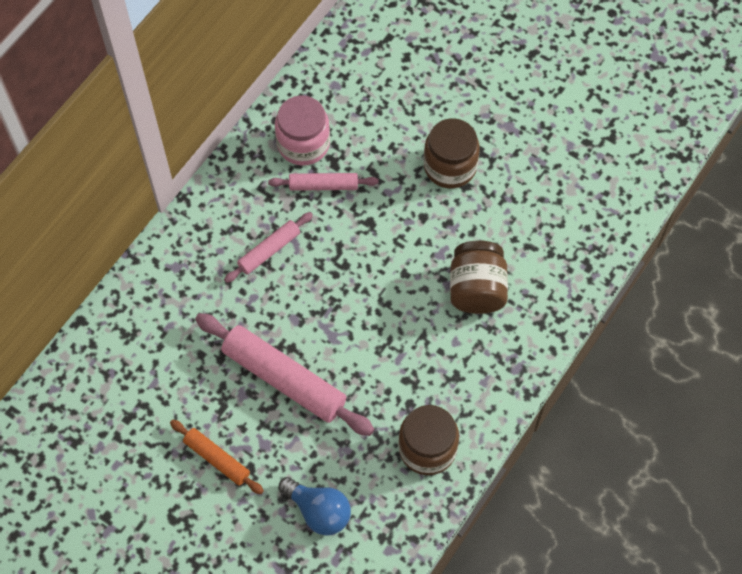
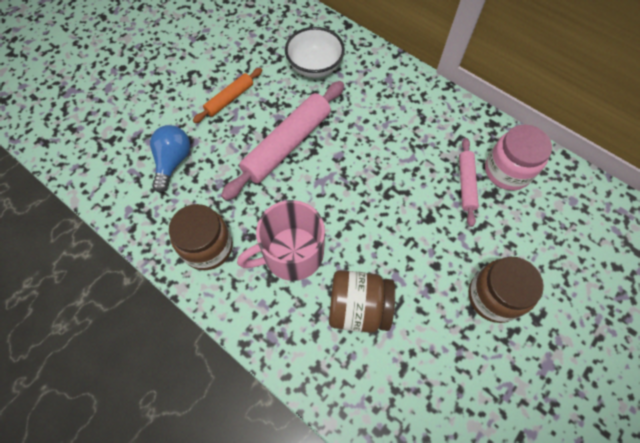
camera: 95 degrees right, 0 degrees up
(157, 358) = (315, 67): none -> white bowl
(269, 250) = (402, 140): pink rolling pin -> none
(319, 511) = (173, 162): blue light bulb -> blue light bulb turned 150 degrees clockwise
(425, 359) = (291, 253): none -> pink mug

